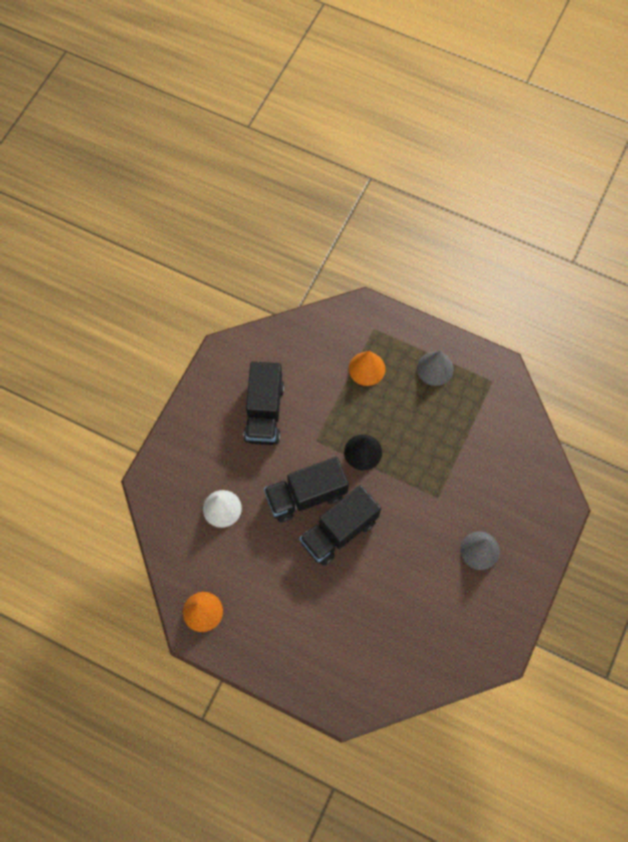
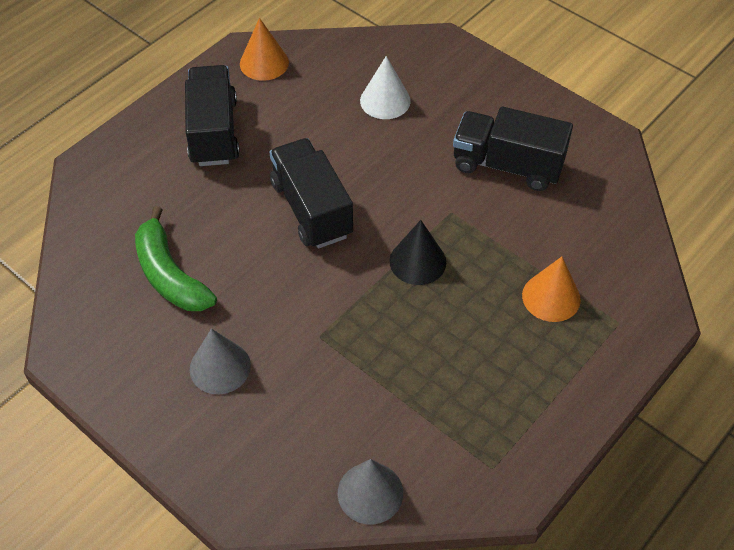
camera: 105 degrees right, 15 degrees down
(306, 495) = (374, 185): black truck -> black truck (214, 132)
(422, 608) = (170, 275): none -> green banana
(435, 368) = (533, 389): grey cone -> grey cone (370, 493)

